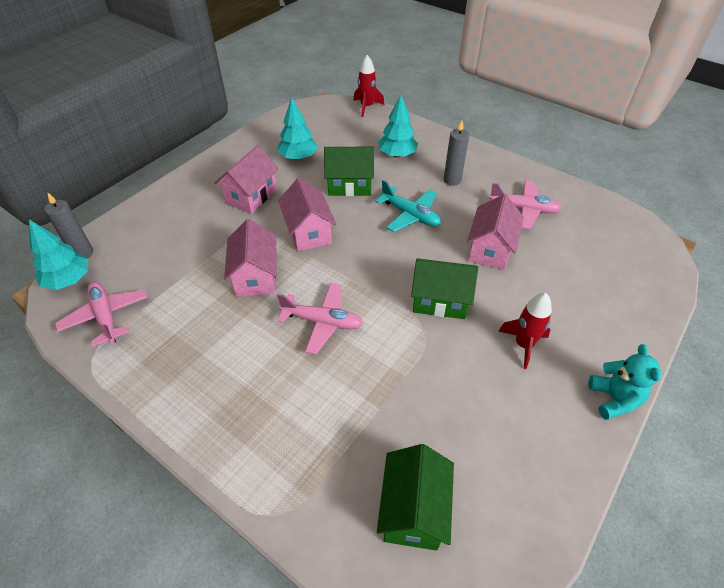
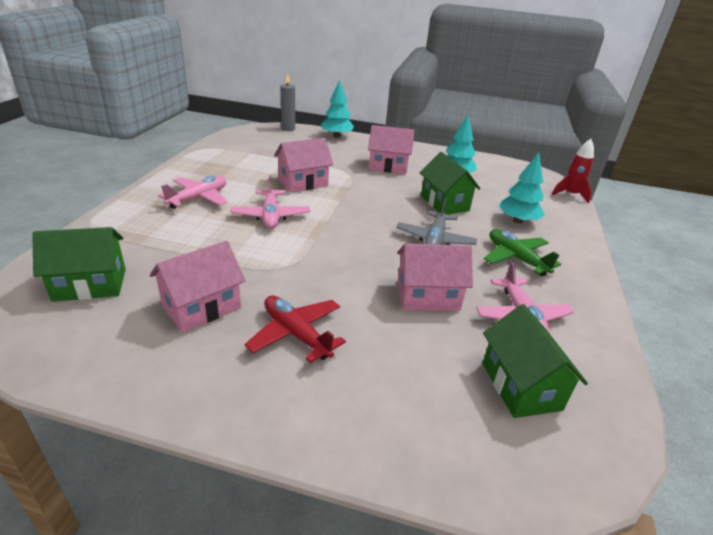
camera: 65 degrees right, 15 degrees down
(69, 280) = (263, 130): turquoise tree -> turquoise tree (336, 136)
(106, 317) = (239, 145): pink plane -> pink plane (198, 198)
(308, 232) = (367, 194): pink house -> pink house (202, 307)
(410, 215) = (435, 239): turquoise plane -> grey plane
(440, 301) = (329, 271): green house -> green house (520, 386)
(452, 180) = (516, 258): grey candle -> green plane
(523, 345) = (296, 334): red rocket -> red plane
(614, 399) = (241, 421): turquoise teddy bear -> none

